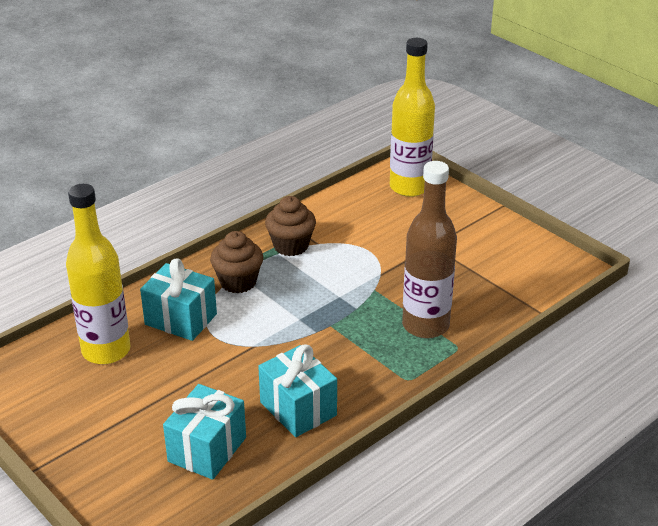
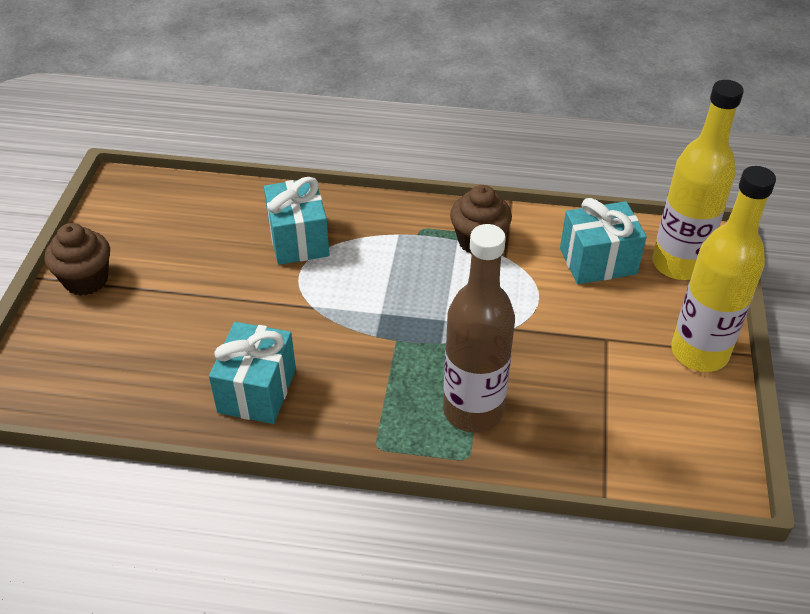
camera: 50 degrees right, 10 degrees up
(106, 351) = (214, 224): yellow bottle -> yellow bottle (699, 352)
(207, 449) = (150, 363): turquoise gift -> turquoise gift (598, 261)
(238, 282) = (387, 241): brown cupcake -> brown cupcake (86, 280)

